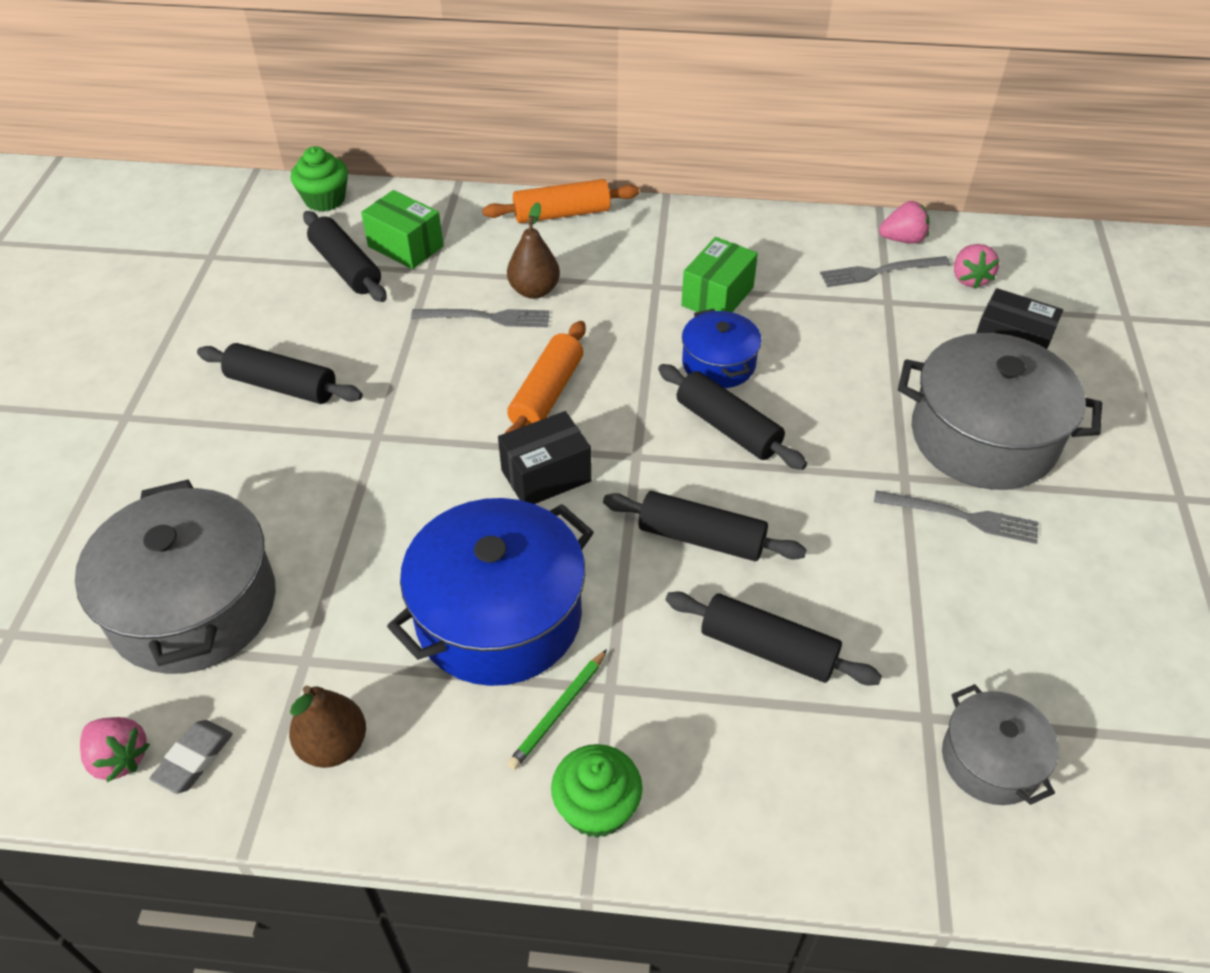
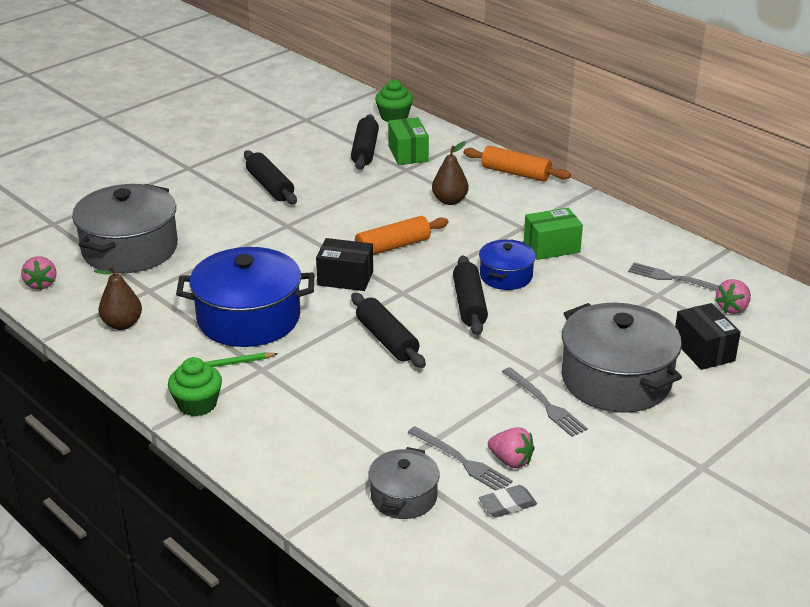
camera: 40 degrees right, 15 degrees down
(194, 759) = (66, 299): grey eraser -> grey eraser (507, 505)
(486, 318) = (407, 201): grey fork -> grey fork (461, 461)
(768, 649) = (356, 396): black rolling pin -> none
(903, 239) = (717, 271): pink strawberry -> pink strawberry (511, 460)

